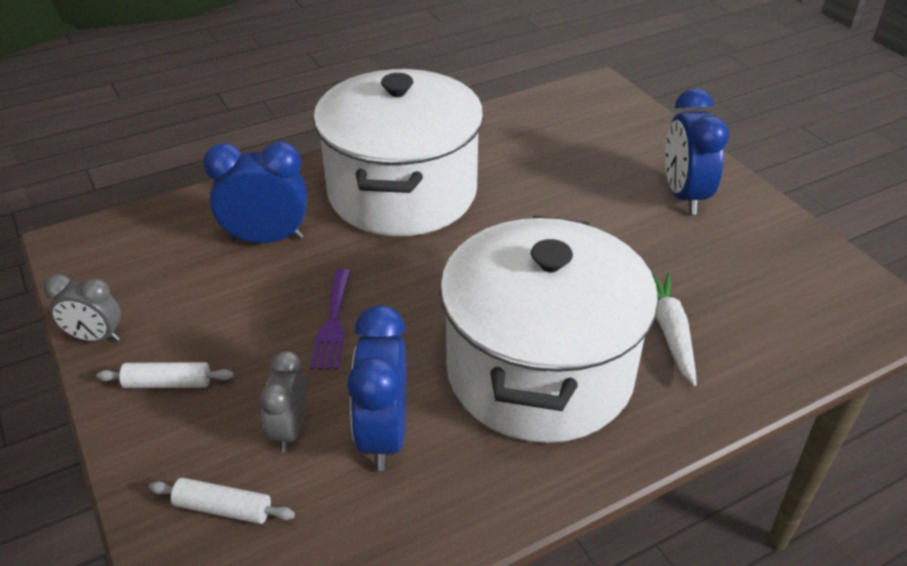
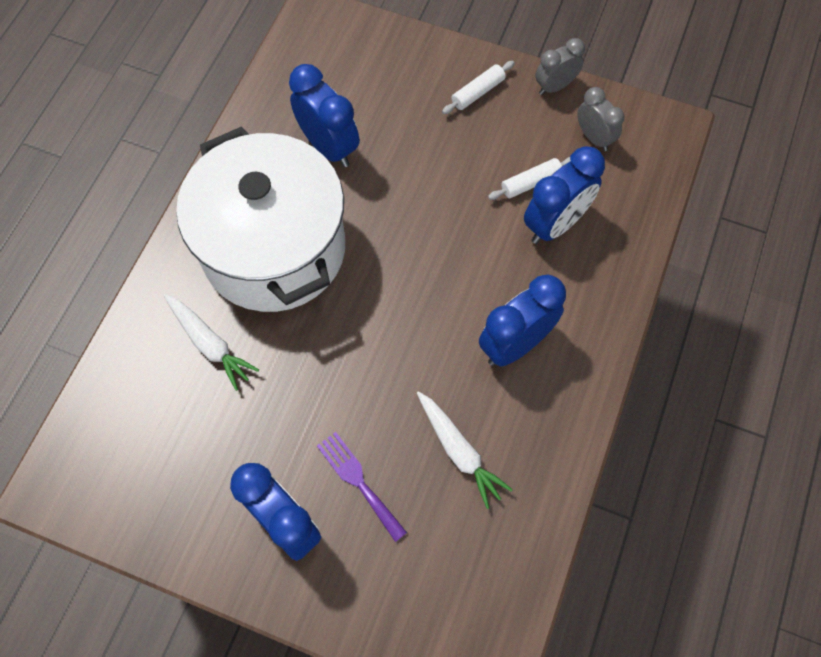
camera: 140 degrees right, 25 degrees up
(223, 508) = (368, 60): white rolling pin -> white rolling pin (531, 183)
(290, 430) = (381, 115): grey clock -> grey clock (594, 137)
(333, 323) = (433, 192): purple fork -> purple fork (358, 482)
(402, 192) = (515, 344): white pot -> blue clock
(514, 166) = (459, 451): none -> white carrot

